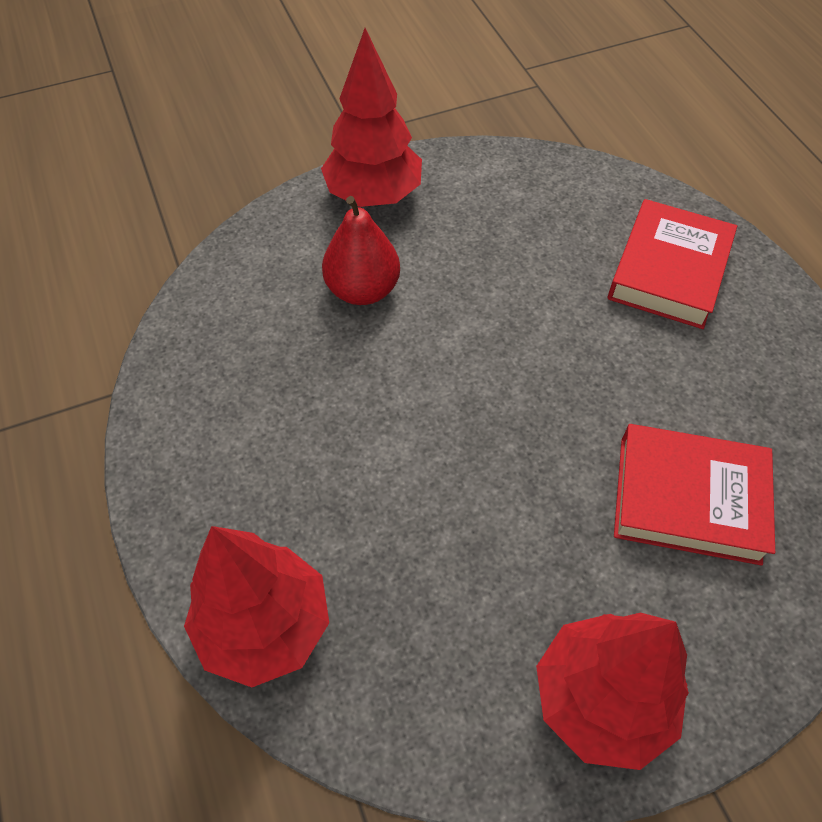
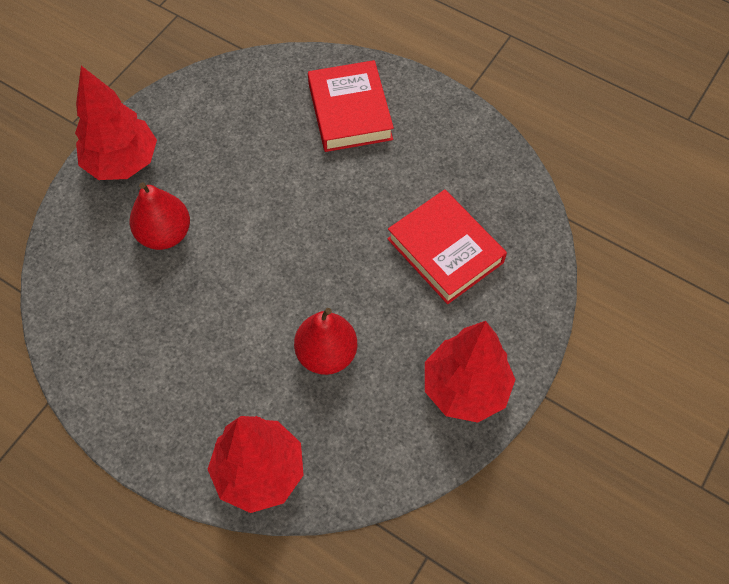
camera: 35 degrees left, 5 degrees up
(447, 533) = (326, 354): none -> red pear
(688, 499) = (445, 250): red book -> red book turned 75 degrees clockwise

